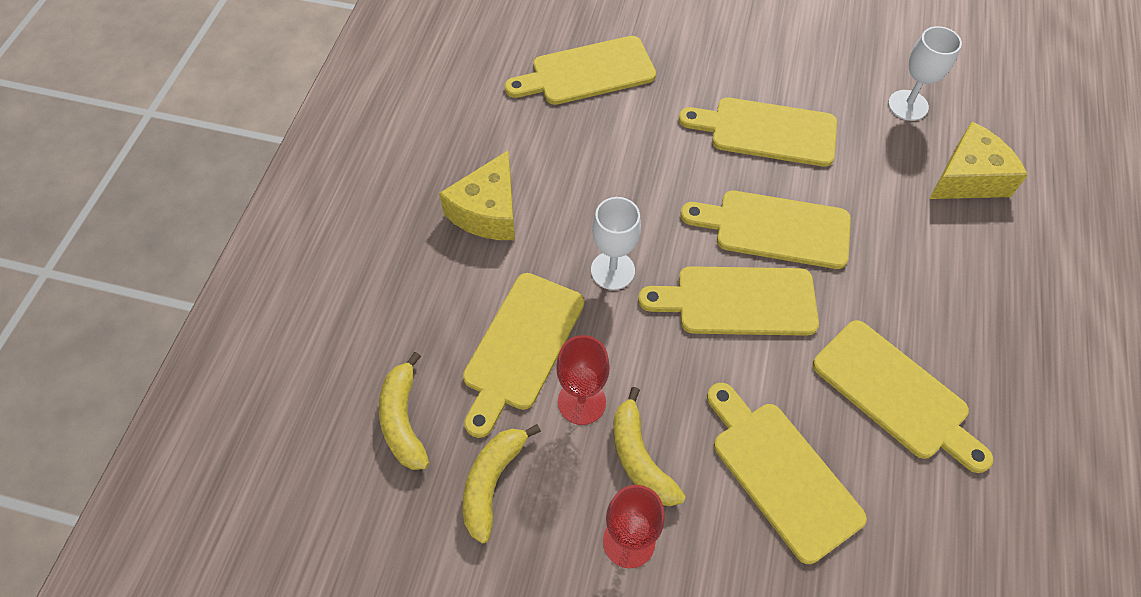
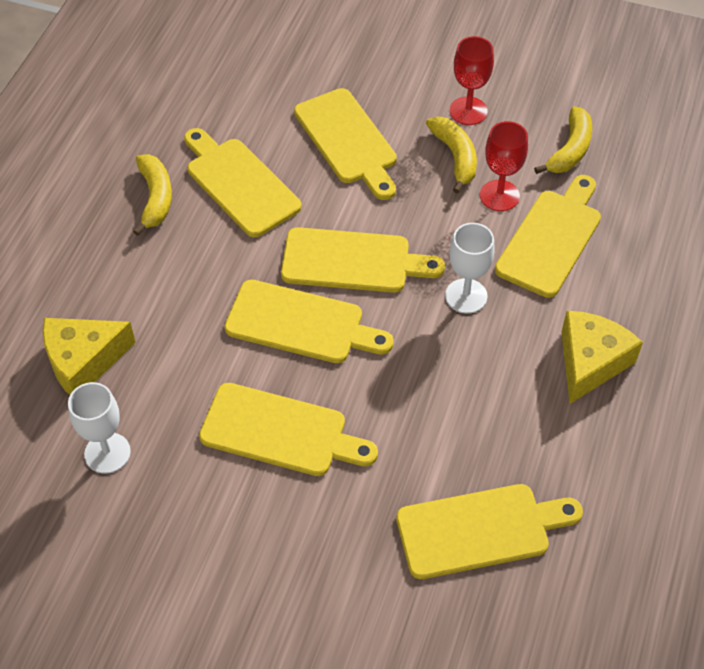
camera: 175 degrees left, 5 degrees down
(403, 420) = (646, 193): yellow banana -> yellow banana (155, 198)

